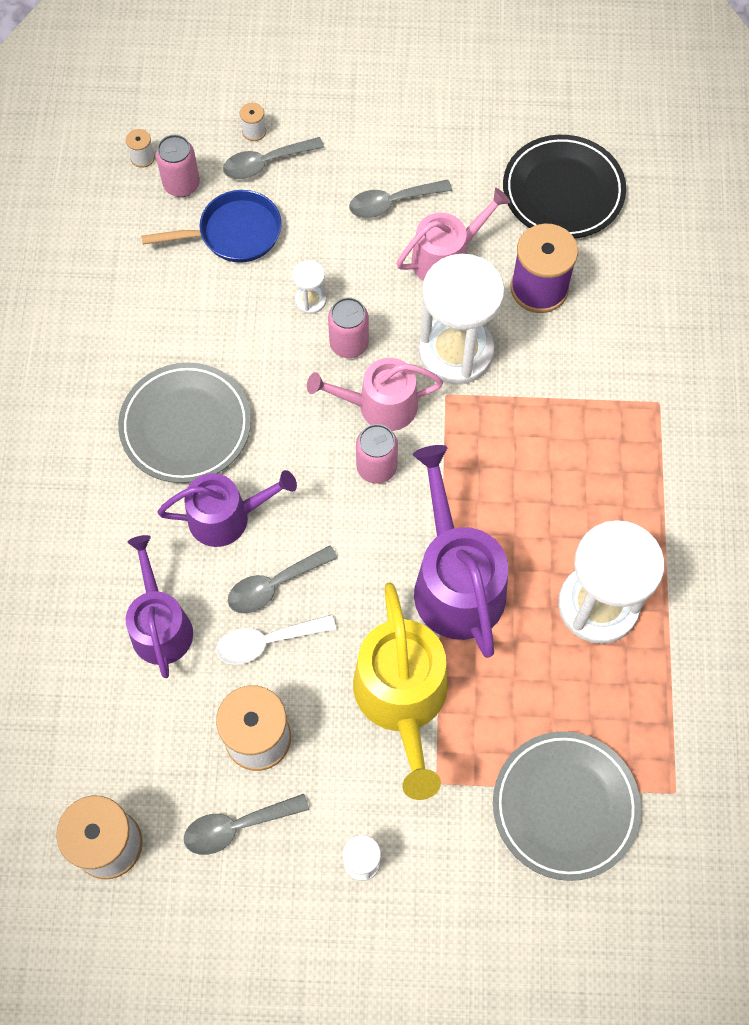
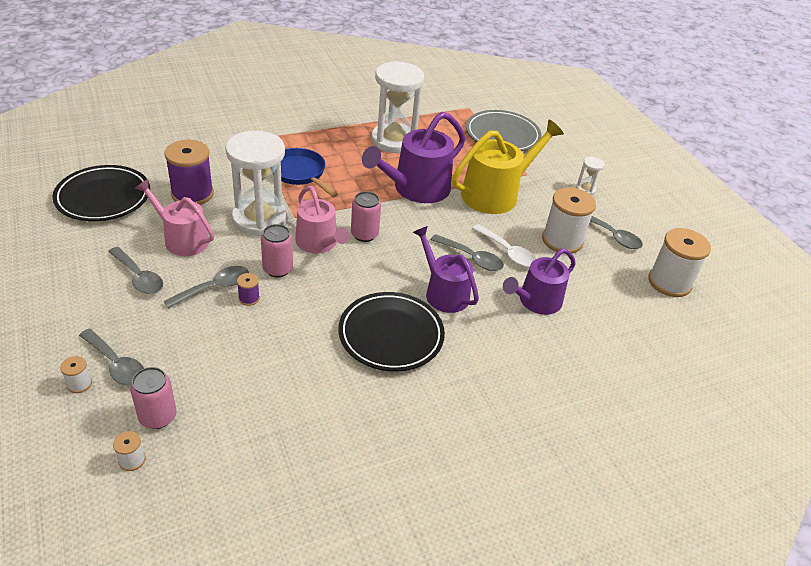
camera: 120 degrees left, 25 degrees down
(186, 426) = (391, 335): grey plate -> black plate
(234, 233) = (201, 362): blue pan -> blue pan (300, 173)
(310, 300) = (249, 298): white hourglass -> purple spool
(343, 271) = (214, 287): none -> grey spoon

